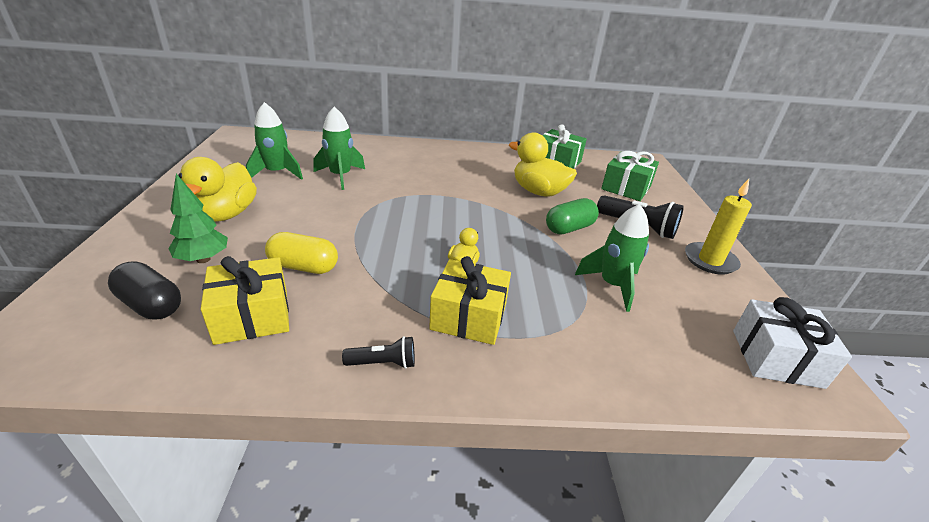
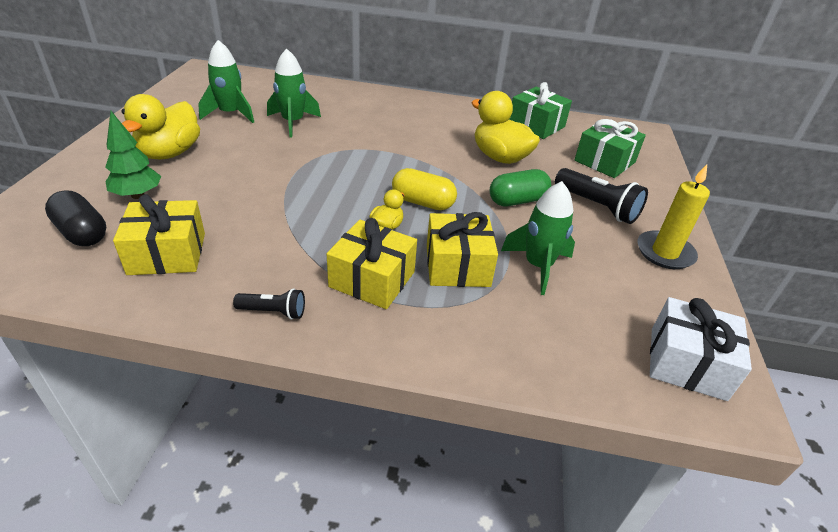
camera: 10 degrees right, 5 degrees up
(304, 267) = (228, 212): yellow capsule -> yellow capsule (423, 202)
(542, 293) = (457, 265): none -> yellow gift

